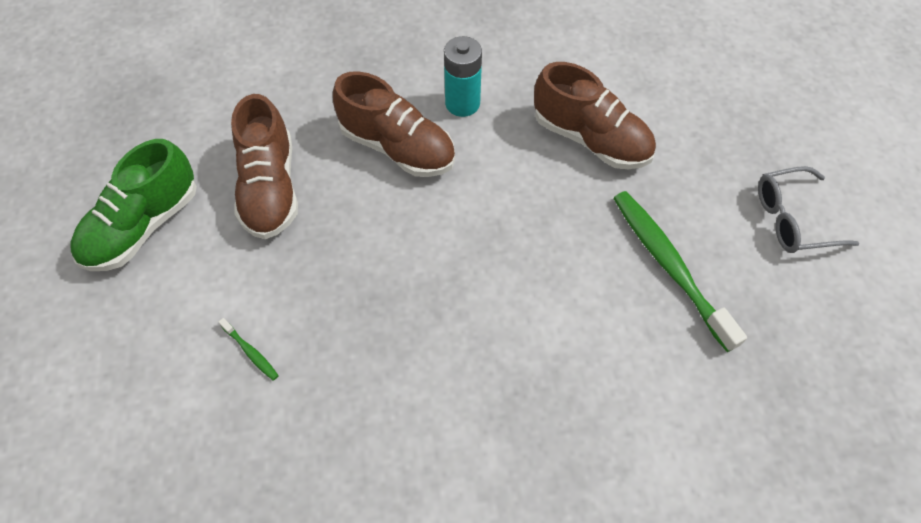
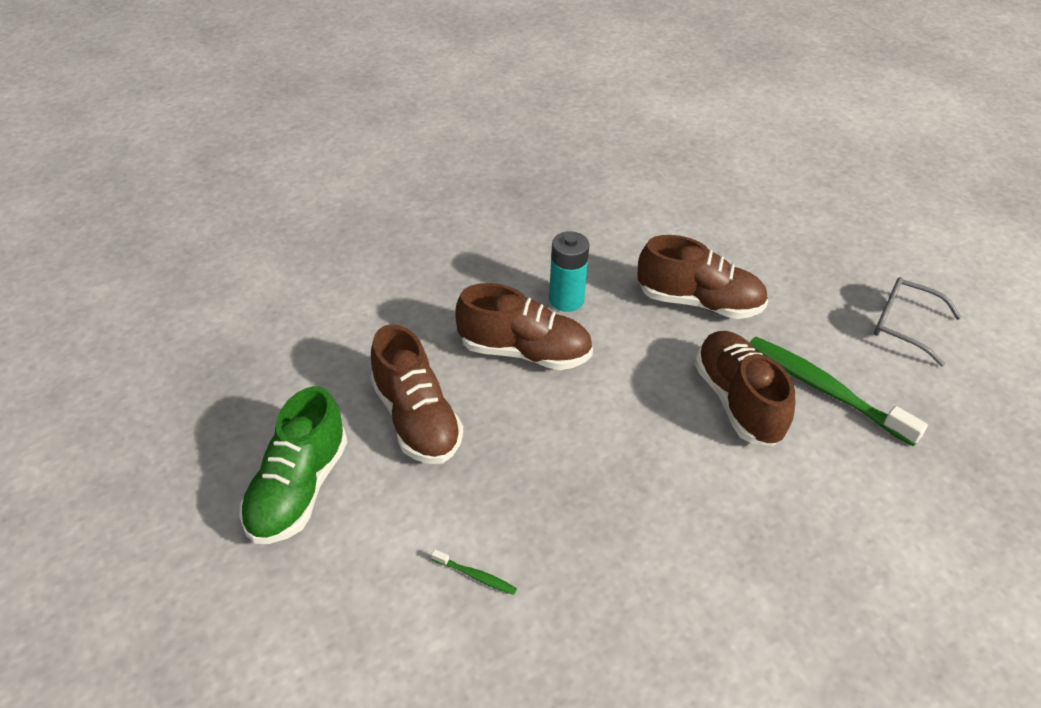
camera: 20 degrees left, 15 degrees down
(574, 253) = (738, 401): none -> brown shoe
(792, 219) = (903, 325): grey glasses -> grey glasses turned 60 degrees clockwise

